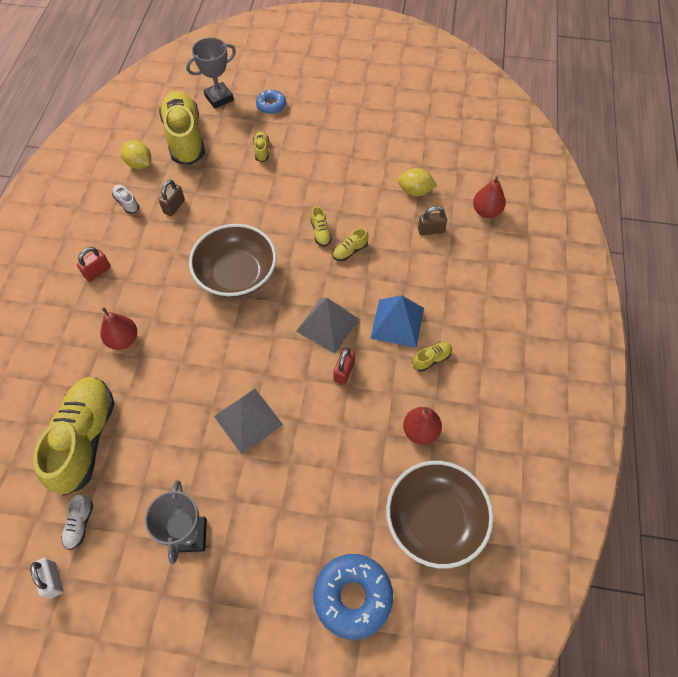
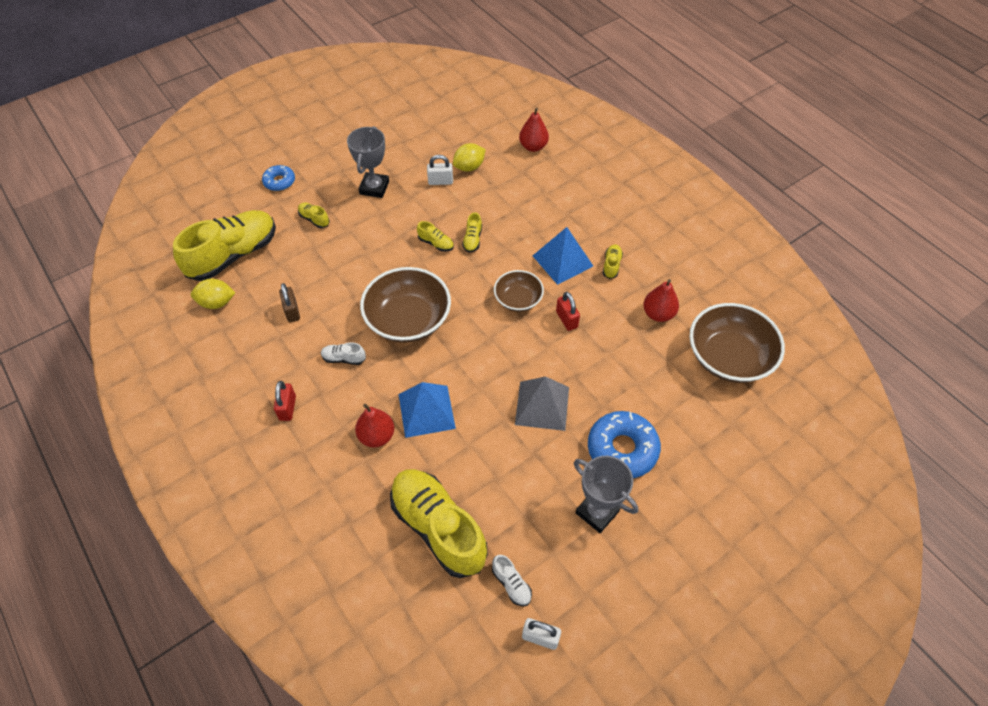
camera: 45 degrees left, 5 degrees down
(127, 203) = (244, 339): white shoe -> white shoe (344, 358)
(171, 351) = (426, 411): none -> blue pyramid
(185, 138) = (233, 255): yellow shoe -> yellow shoe turned 105 degrees clockwise
(219, 98) = (224, 205): grey trophy -> grey trophy (374, 188)
(327, 325) = (518, 299): grey pyramid -> brown bowl
(352, 597) = (739, 445): blue donut -> blue donut (622, 449)
(380, 187) = (440, 181): none -> white padlock
(430, 230) = (511, 185): brown padlock -> none

